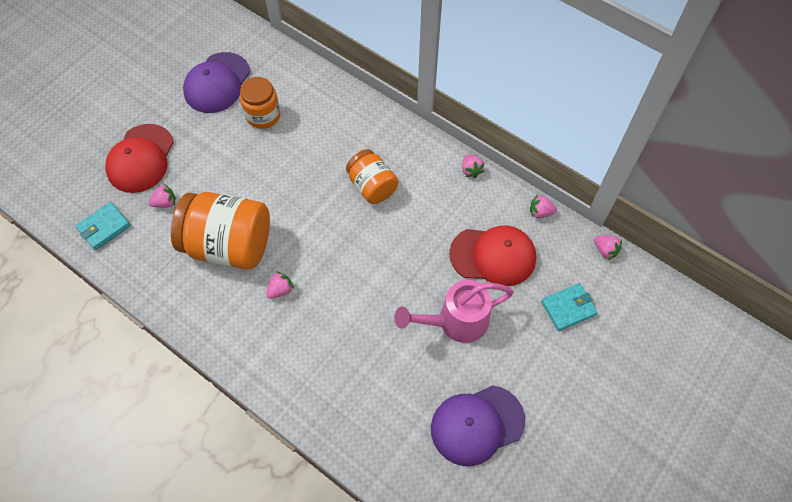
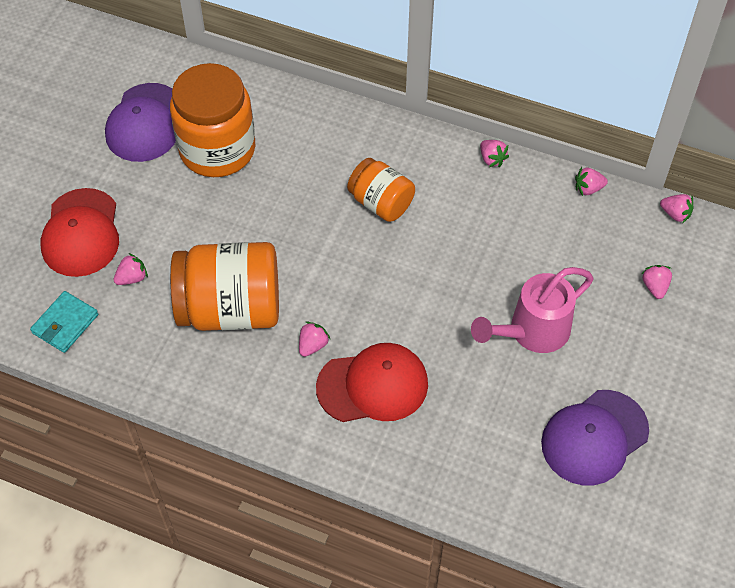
camera: 15 degrees left, 5 degrees down
(263, 115) = (217, 149): orange jar -> orange jar, size x1.72
(493, 256) = (550, 249): red cap -> red cap (373, 385)
(568, 308) = (655, 287): turquoise wallet -> pink strawberry

